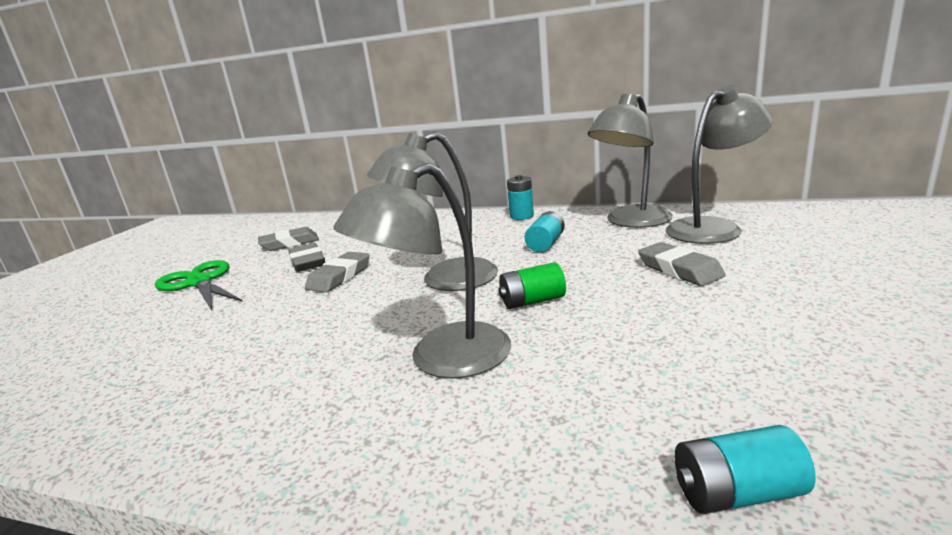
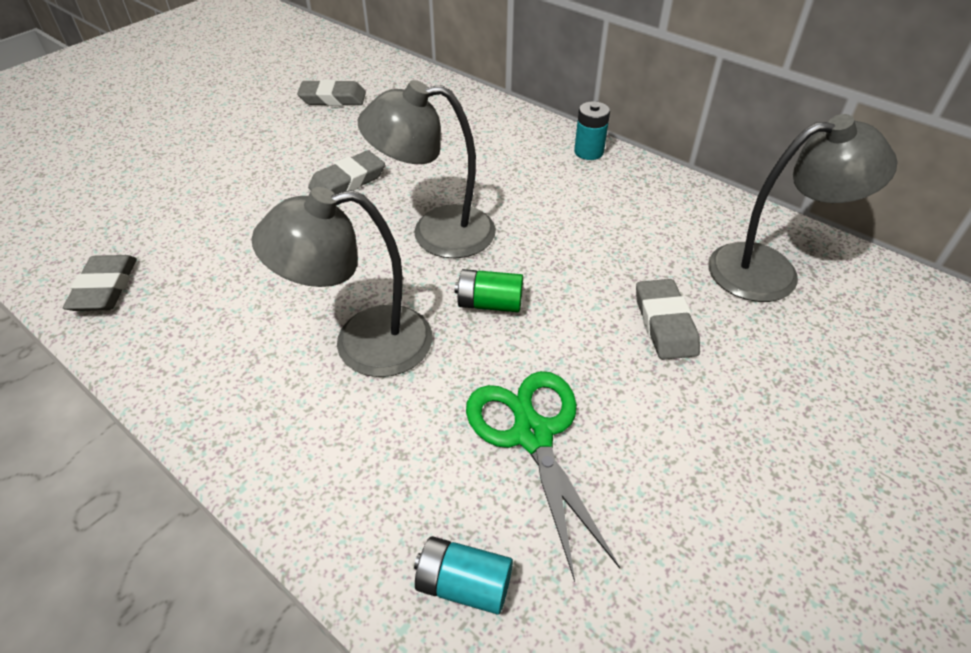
camera: 20 degrees right, 25 degrees up
(199, 282) = (226, 132): green scissors -> green scissors (532, 435)
(308, 262) = (333, 142): grey eraser -> grey eraser (105, 288)
(546, 244) = (573, 216): turquoise battery -> none
(631, 222) = (694, 218): grey lamp -> none

